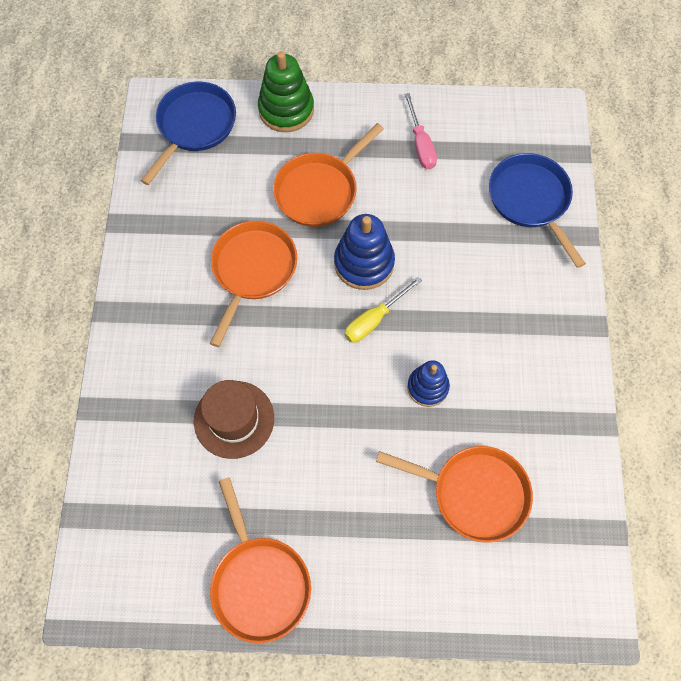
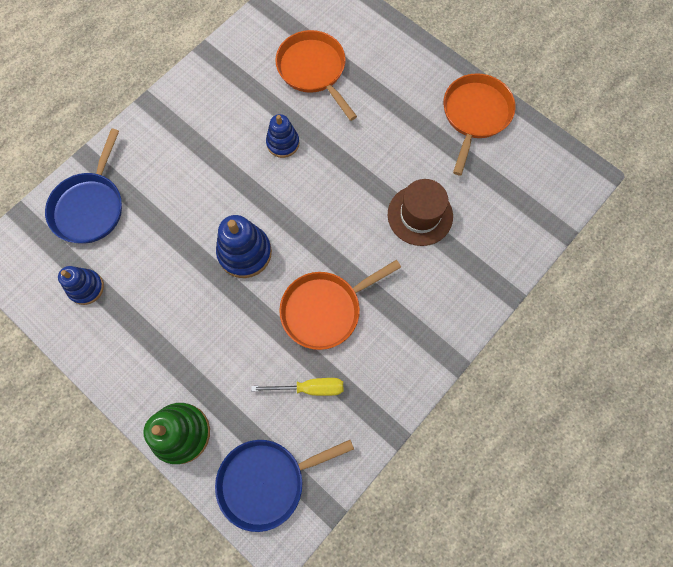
camera: 140 degrees left, 5 degrees up
(320, 190) = (222, 335): orange pan -> none
(374, 319) = (275, 209): yellow screwdriver -> yellow screwdriver (310, 388)
(420, 144) = (114, 312): pink screwdriver -> none
(462, 144) = (86, 287): none -> blue stacking toy

